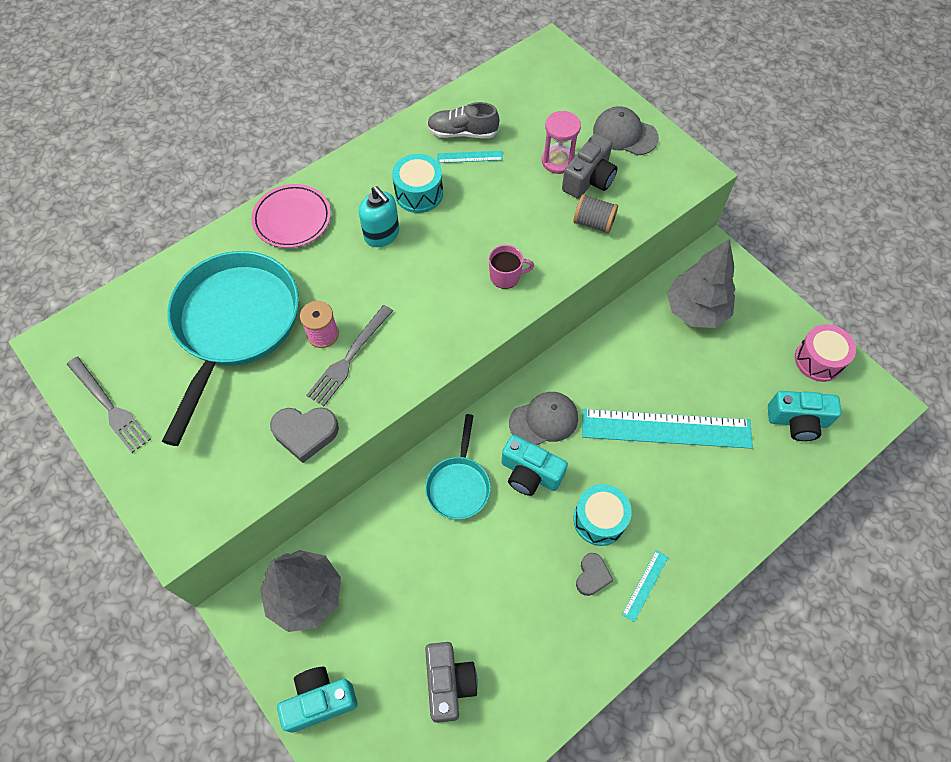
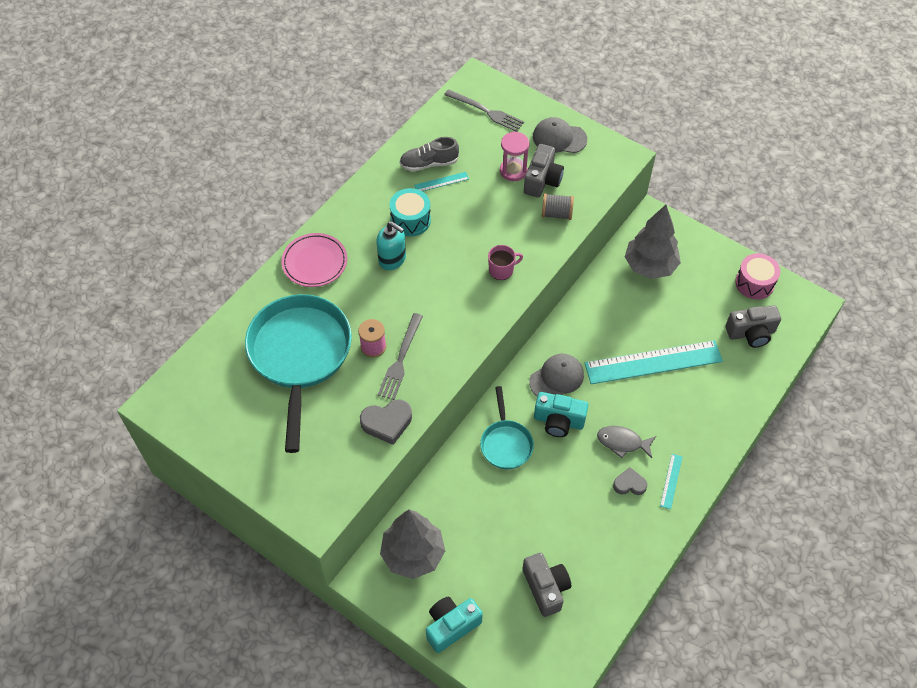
camera: 15 degrees left, 5 degrees down
(109, 406) = (223, 440): grey fork -> grey fork (486, 111)
(592, 576) = (629, 484): grey heart -> grey heart turned 90 degrees counterclockwise
(599, 520) = (622, 442): turquoise drum -> grey fish
(797, 421) = (751, 333): turquoise camera -> grey camera

